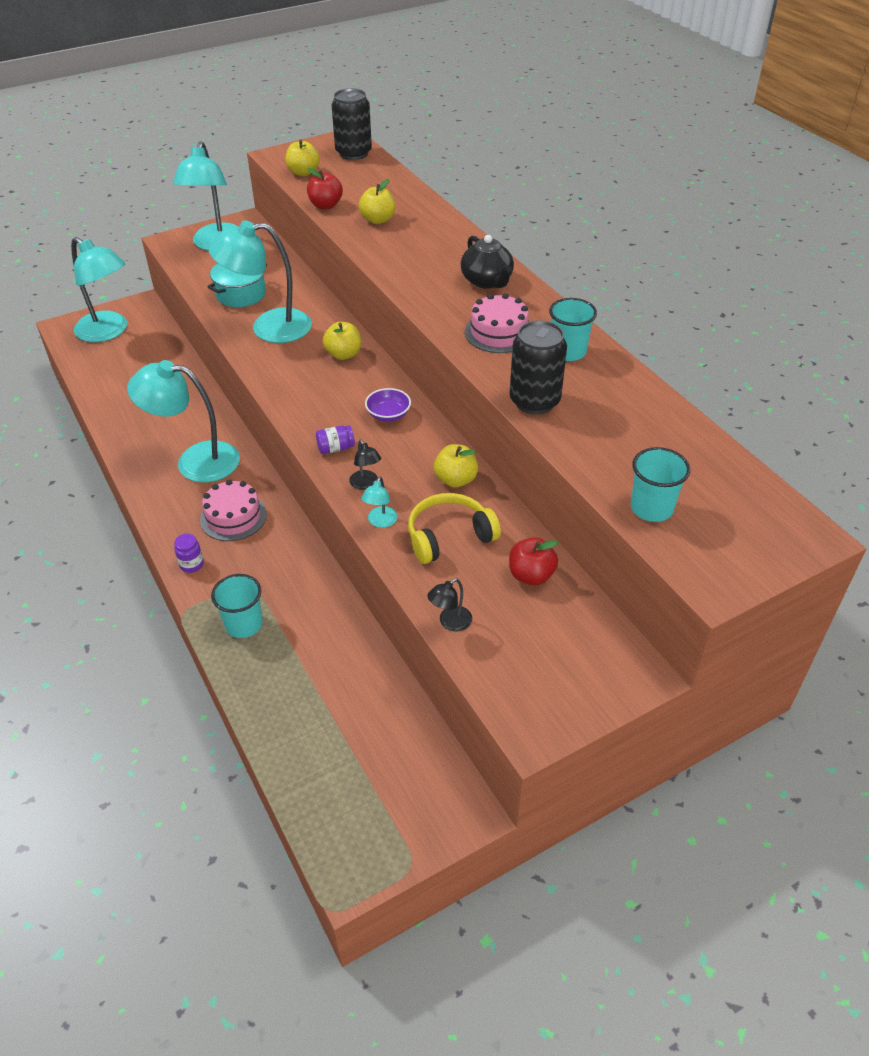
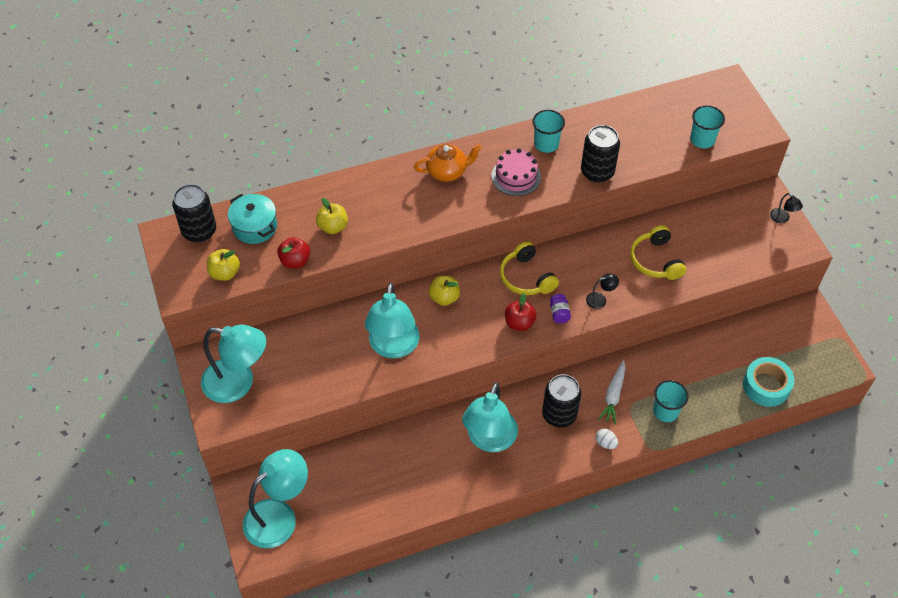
camera: 80 degrees left, 10 degrees up
(191, 564) = (605, 443): purple jar -> white egg
(233, 517) = (559, 414): pink cake -> black can
(241, 294) = (334, 366): turquoise pot -> turquoise pot (255, 227)
(265, 566) = (613, 395): none -> white carrot
(298, 749) = (766, 386): none -> turquoise tape
(380, 522) = (638, 295): turquoise lamp -> none
(388, 414) = (526, 277): purple bowl -> yellow headphones
(450, 622) = (727, 271): black lamp -> black lamp (782, 219)
(455, 480) = (602, 248): yellow apple -> none
(487, 281) = (447, 171): black teapot -> orange teapot
(531, 575) = (692, 225): red apple -> red apple (519, 323)

